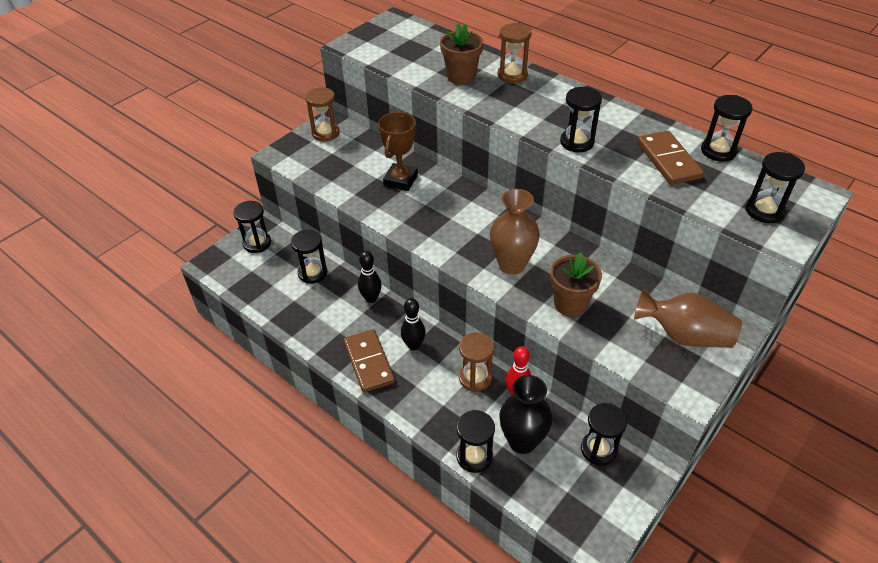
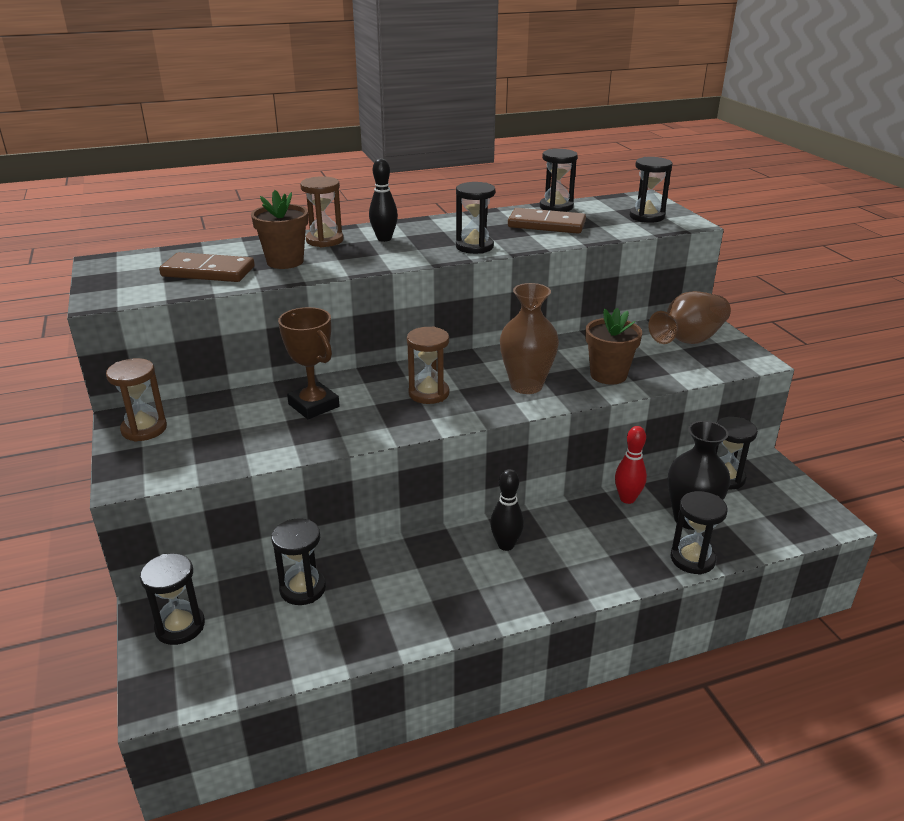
camera: 60 degrees left, 15 degrees down
(369, 362) = (502, 591): brown domino -> brown domino (208, 272)
(371, 298) = (401, 552): black bowling pin -> black bowling pin (384, 239)
(475, 378) = (587, 518): brown hourglass -> brown hourglass (428, 393)

